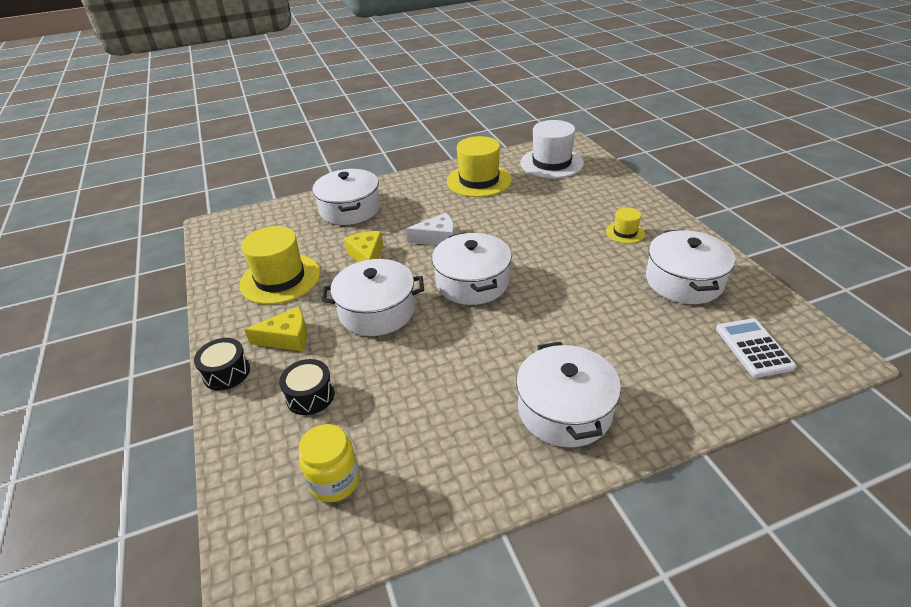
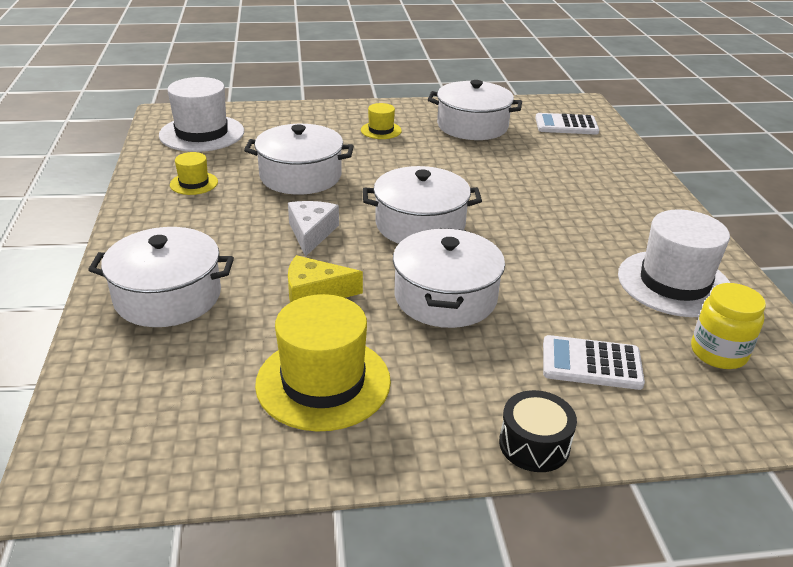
camera: 80 degrees left, 5 degrees down
(287, 338) = (474, 379): yellow cheese -> none
(310, 396) = (591, 363): black drum -> white calculator
(439, 450) = (674, 283): none -> white hat
(479, 180) = (194, 183): yellow hat -> yellow hat, size x0.50
(564, 410) = (626, 212): white pot -> white pot (300, 176)

